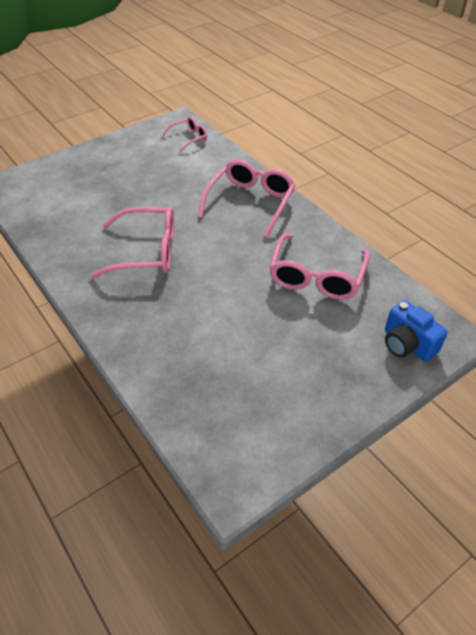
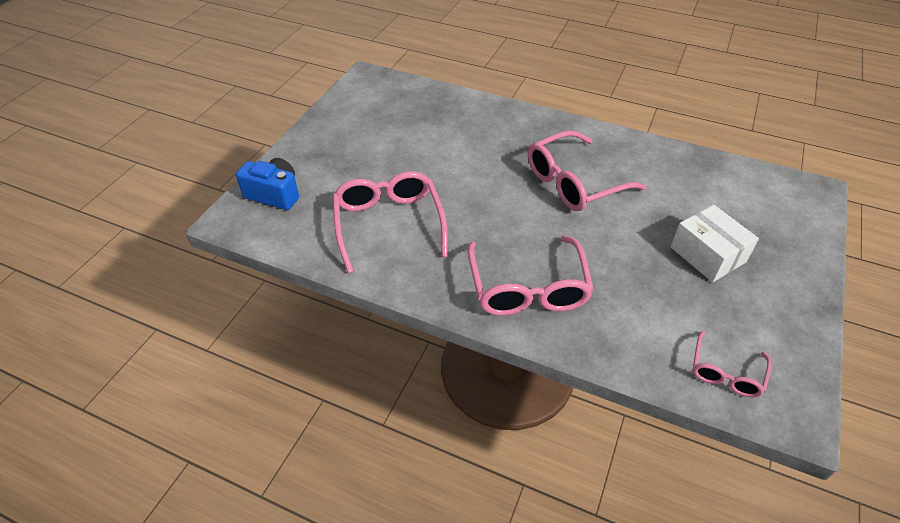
camera: 150 degrees right, 0 degrees up
(123, 179) = (707, 254): none -> white box

